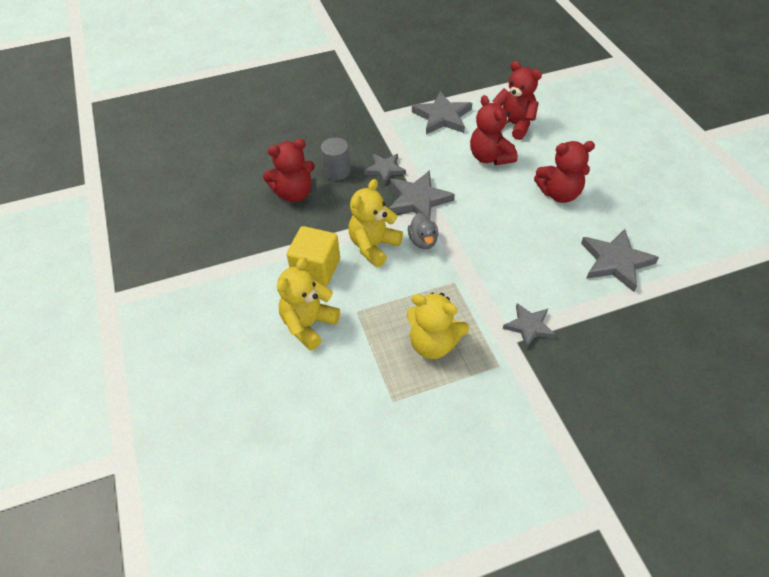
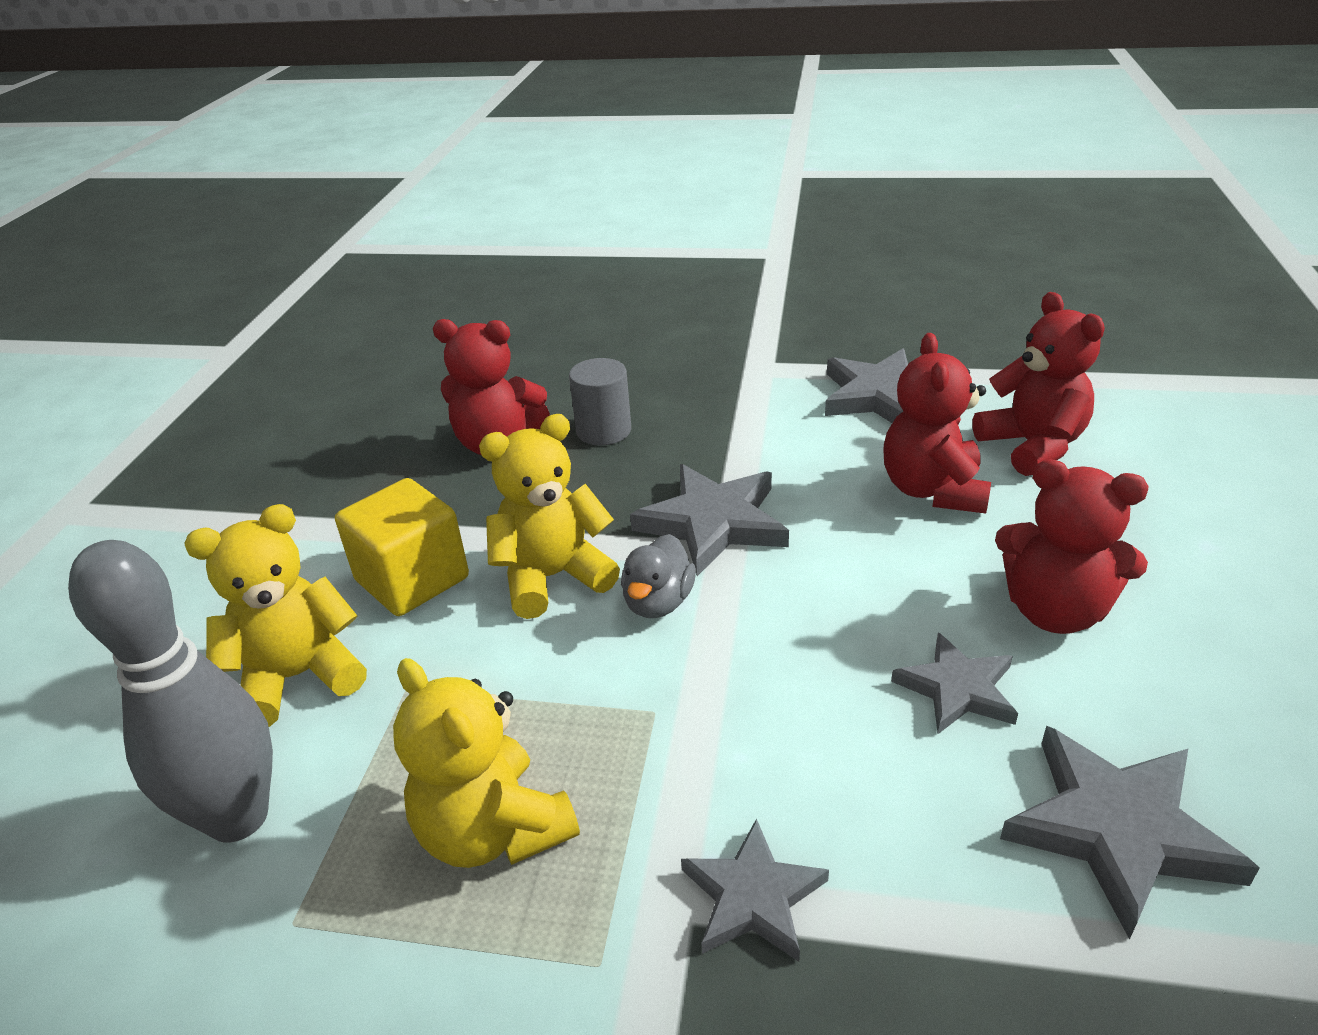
camera: 30 degrees right, 15 degrees down
(338, 380) = (238, 817): none -> grey bowling pin
(385, 169) = (694, 452): grey star -> grey star (957, 689)

